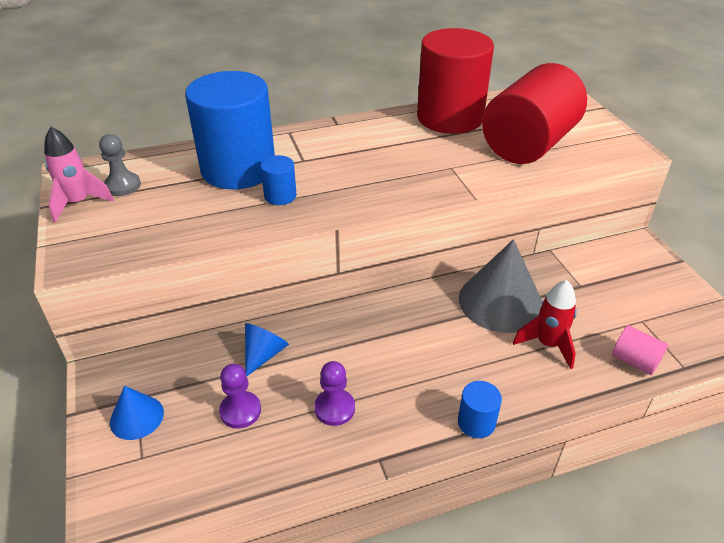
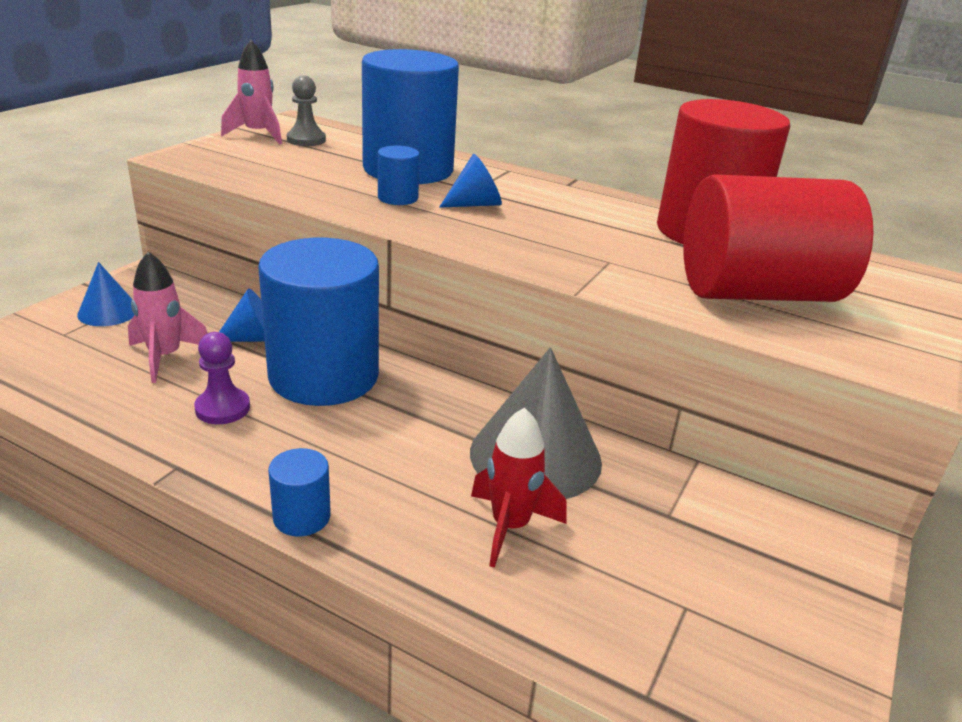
camera: 45 degrees right, 10 degrees down
(240, 411) = (165, 357): purple pawn -> pink rocket
(326, 171) = (475, 204): none -> blue cone
(344, 343) = (324, 376): none -> blue cylinder
(634, 361) = (586, 629): pink cylinder -> none

